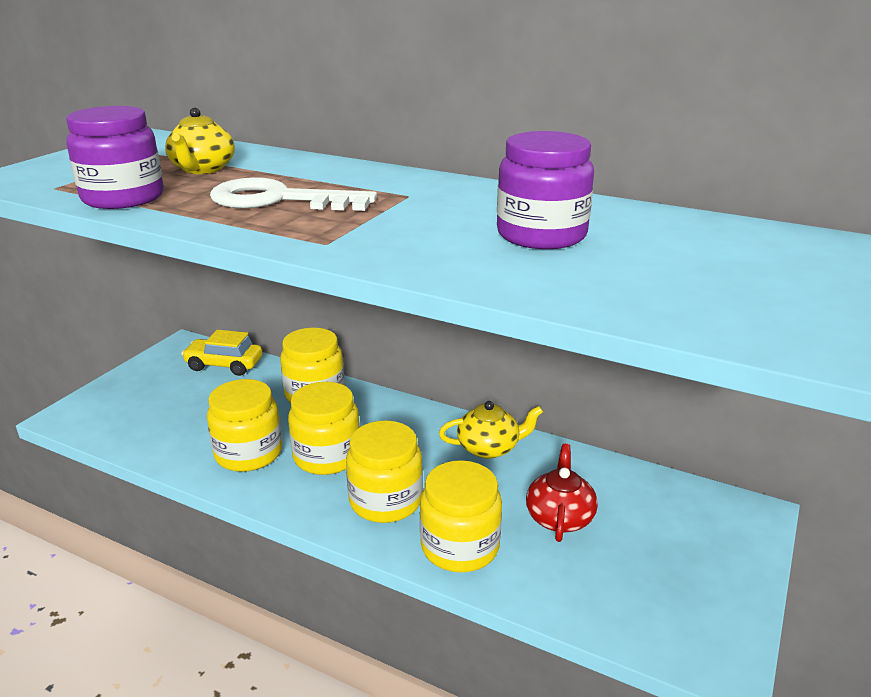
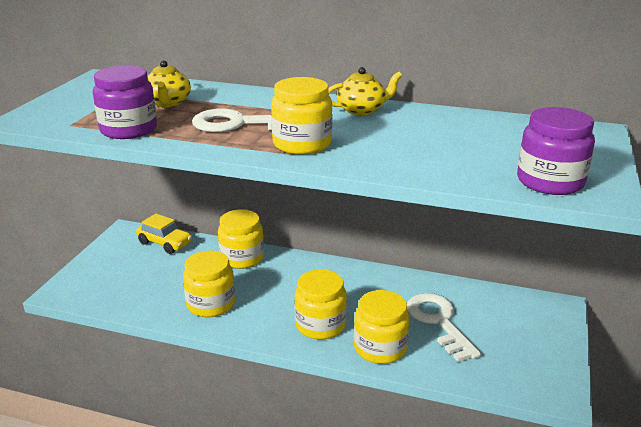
camera: 10 degrees left, 0 degrees up
(224, 365) = (165, 243): yellow car -> yellow car turned 150 degrees counterclockwise
(327, 456) = (268, 300): yellow jar -> yellow jar (302, 144)
(489, 448) = (379, 282): yellow teapot -> yellow teapot (362, 110)
(541, 235) = (427, 138): purple jar -> purple jar (550, 182)
(559, 517) = (439, 322): red teapot -> white key

